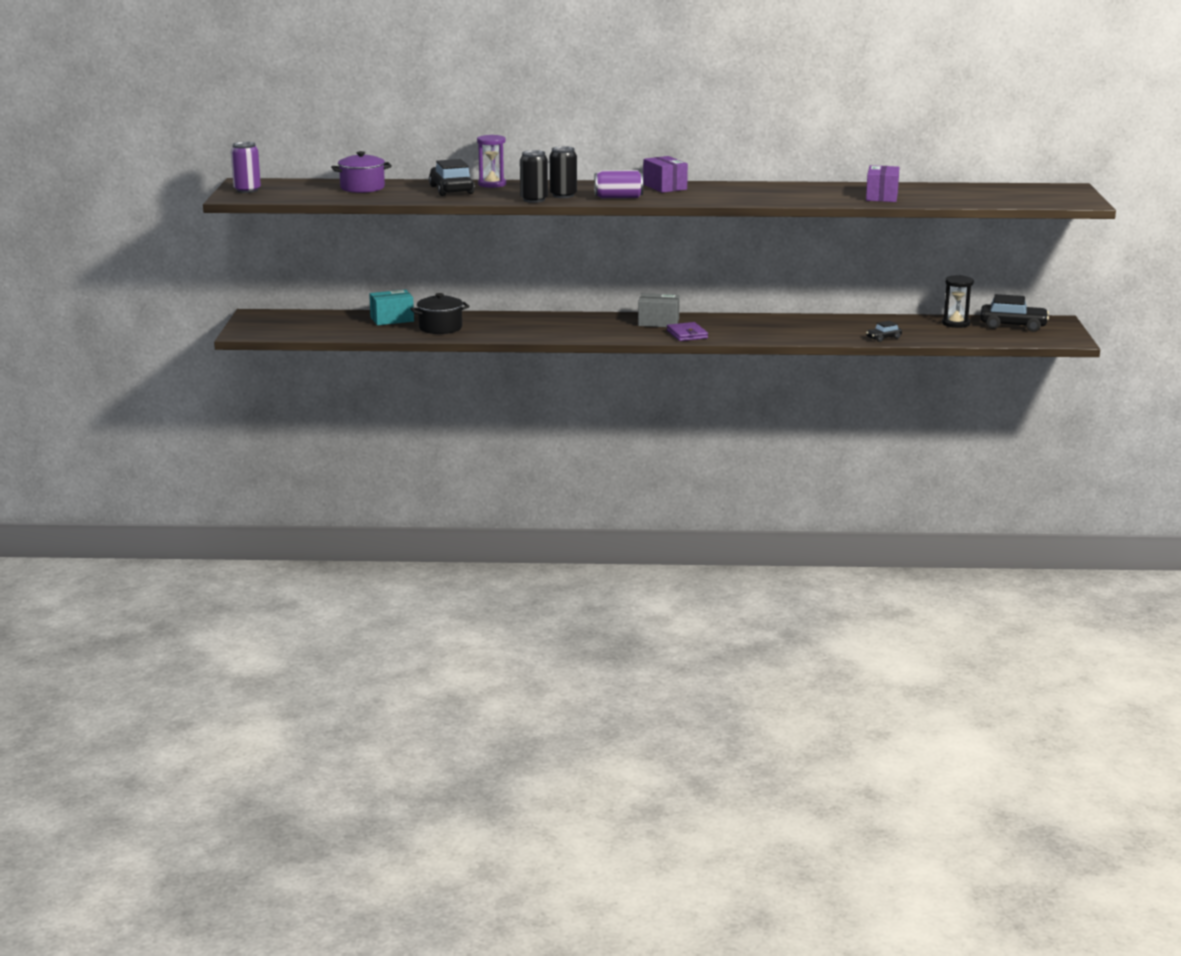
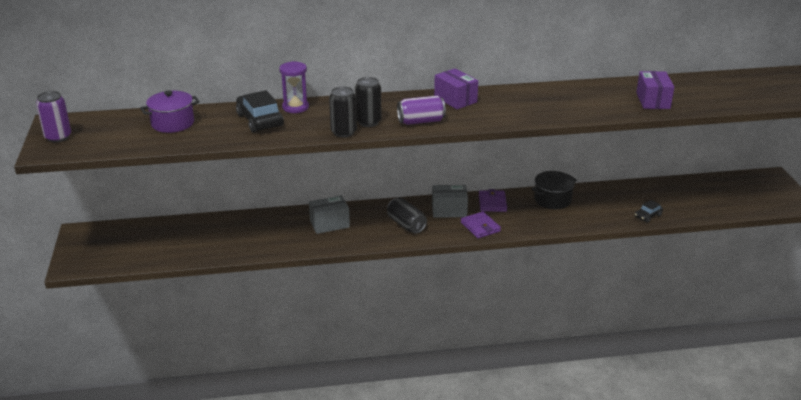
camera: 10 degrees left, 10 degrees up
(392, 319) = (210, 228): turquoise box -> none
(440, 328) = (257, 238): black pot -> black pot (552, 200)
(521, 323) = (329, 224): none -> grey box
(605, 329) = (406, 225): none -> black can
(710, 320) = (492, 203): none -> purple wallet
(955, 323) = (695, 188): black hourglass -> none
(1013, 326) = (742, 187): black car -> none

